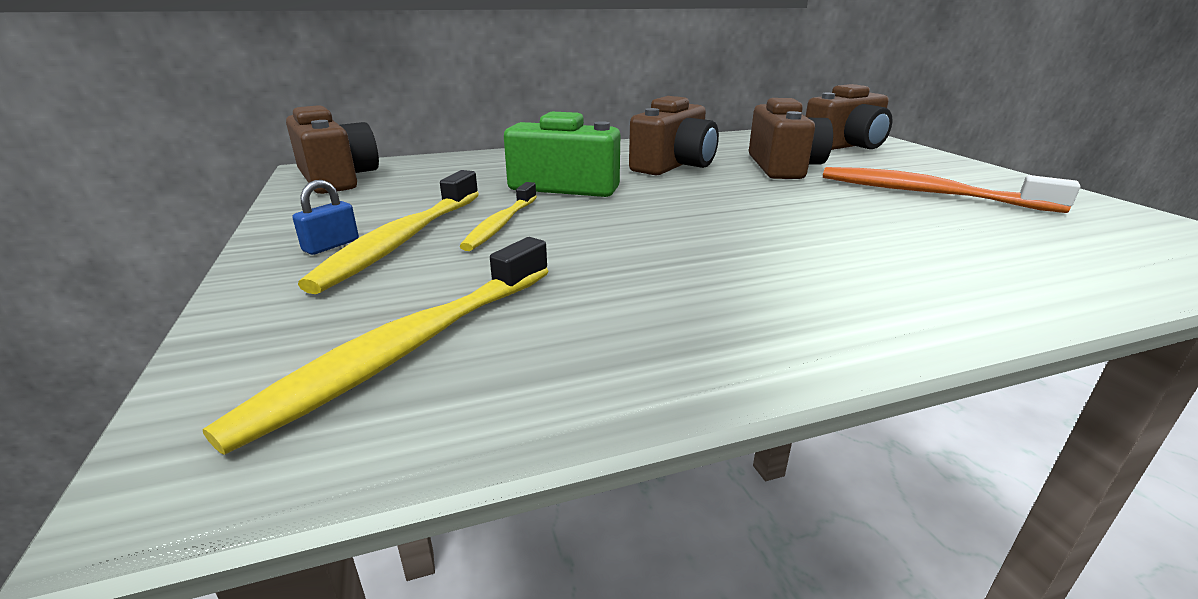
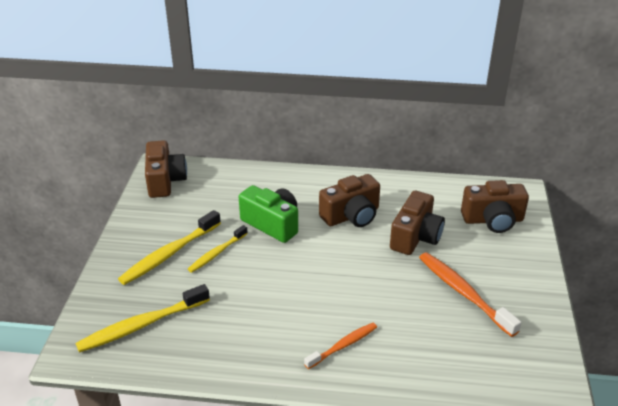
camera: 25 degrees right, 10 degrees up
(331, 245) = (140, 249): blue padlock -> none
(874, 274) = (343, 346): none -> orange toothbrush

